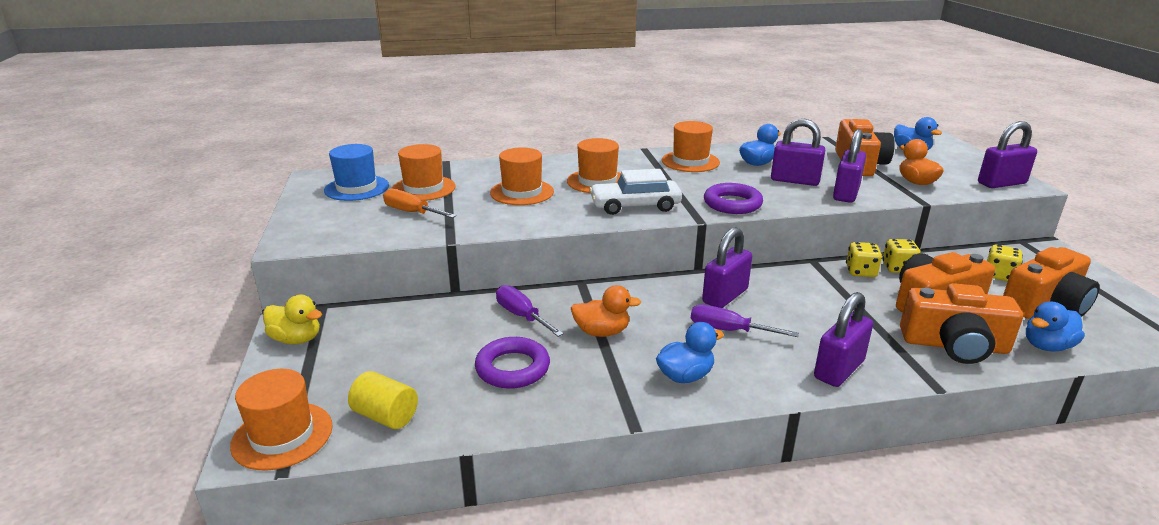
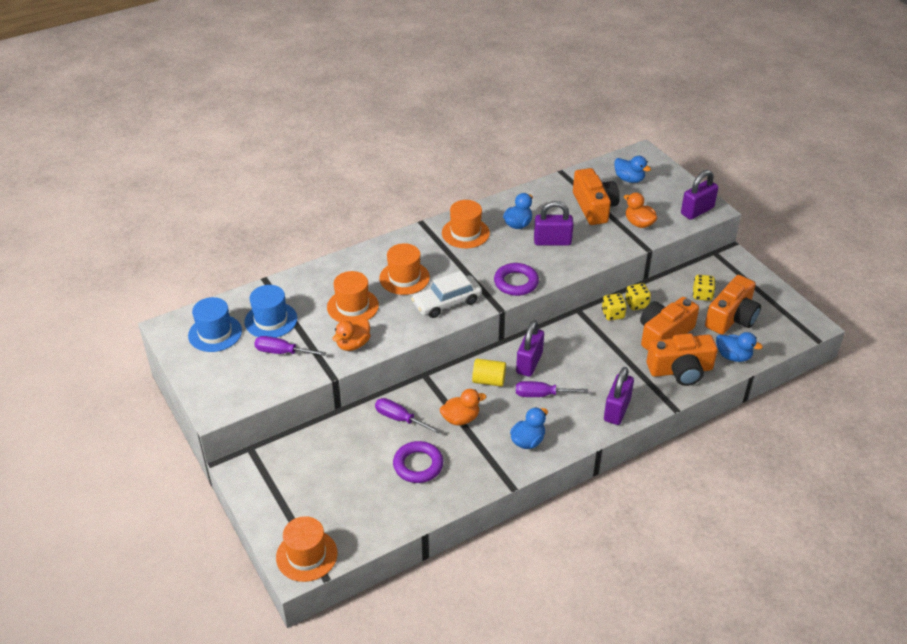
camera: 20 degrees left, 15 degrees up
(296, 339) = (255, 482): yellow duck -> none
(386, 416) = (360, 523): yellow cylinder -> yellow cylinder (489, 380)
(412, 212) = (282, 352): orange screwdriver -> purple screwdriver
(423, 188) = (271, 320): orange hat -> blue hat
(497, 220) = (353, 344): none -> orange duck
(846, 193) = (592, 250): purple padlock -> none
(1047, 346) = (733, 356): blue duck -> blue duck turned 105 degrees counterclockwise

